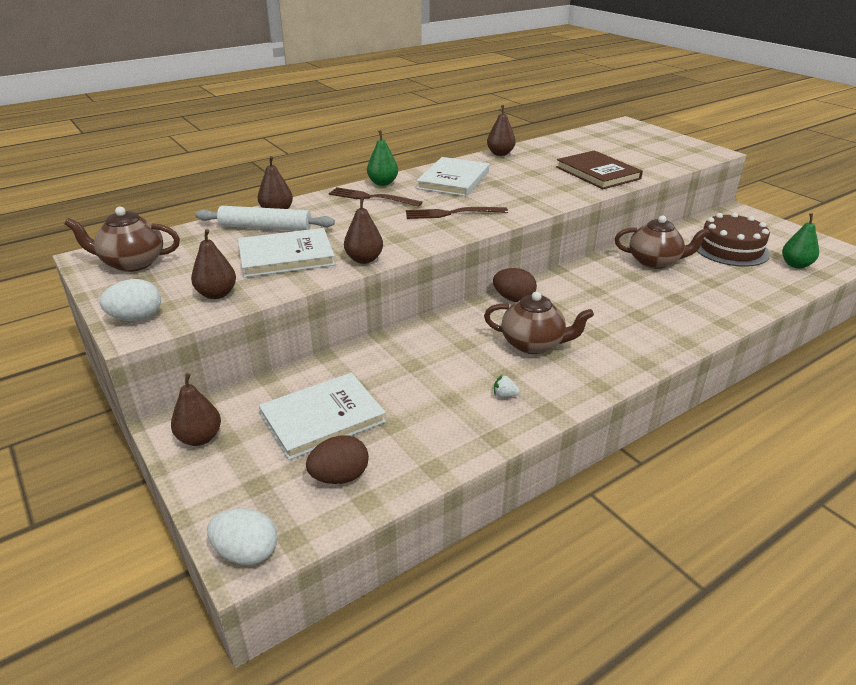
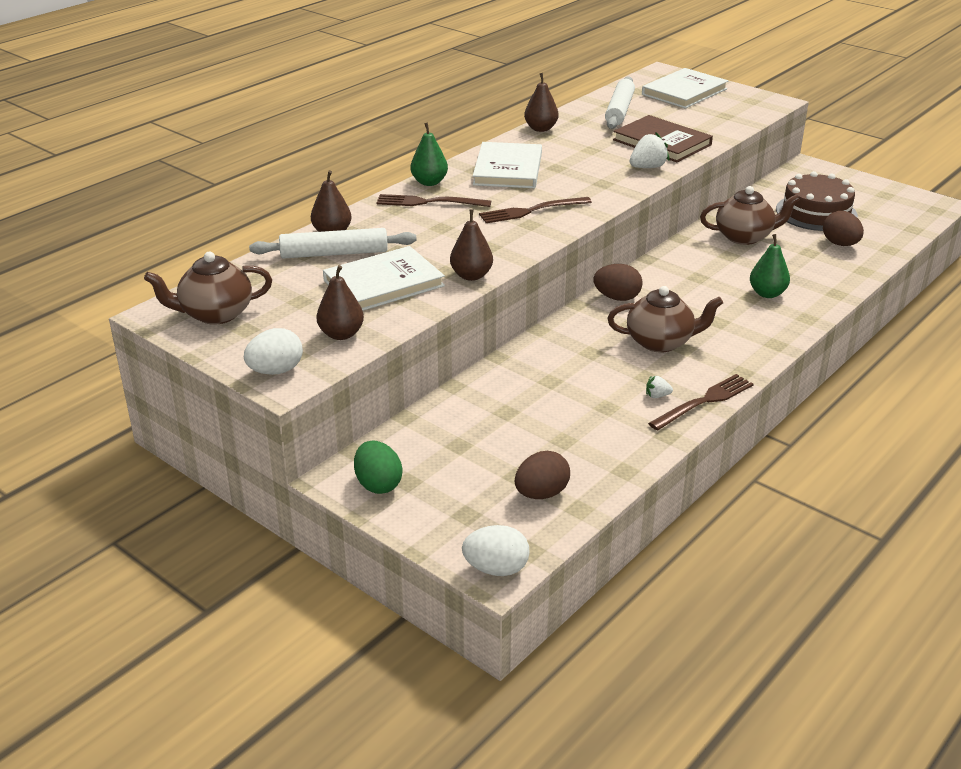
camera: 15 degrees left, 0 degrees up
(200, 438) = (378, 484): brown pear -> green egg
(322, 418) = (490, 446): white book -> white book (684, 92)
(549, 408) = (705, 401): none -> brown fork
(574, 146) = (619, 110): none -> white rolling pin
(574, 190) = (647, 167): none -> white strawberry
(744, 279) = (840, 244): none -> brown egg
(796, 265) = (885, 222): green pear -> green pear (767, 293)

